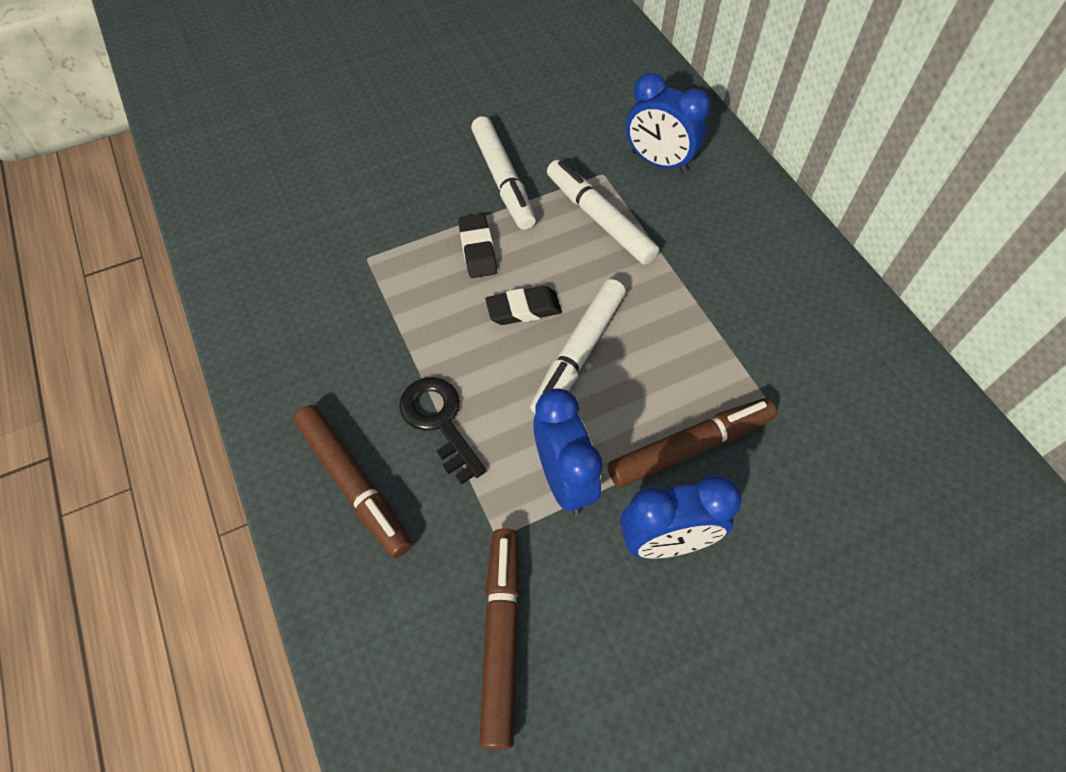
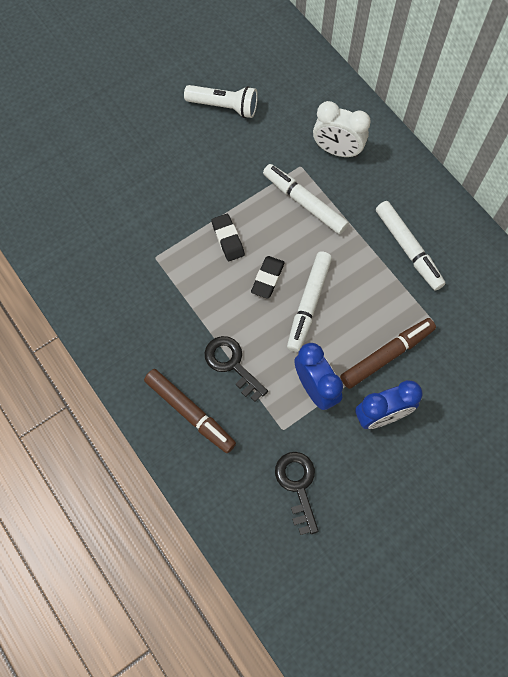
camera: 10 degrees left, 10 degrees up
(502, 180) = (233, 182): white marker -> white marker (408, 249)
(502, 636) = (298, 485): brown marker -> black key
(513, 93) = (224, 106): none -> white flashlight
(523, 309) = (267, 278): black eraser -> black eraser turned 45 degrees counterclockwise
(659, 162) = (337, 151): blue clock -> white clock

